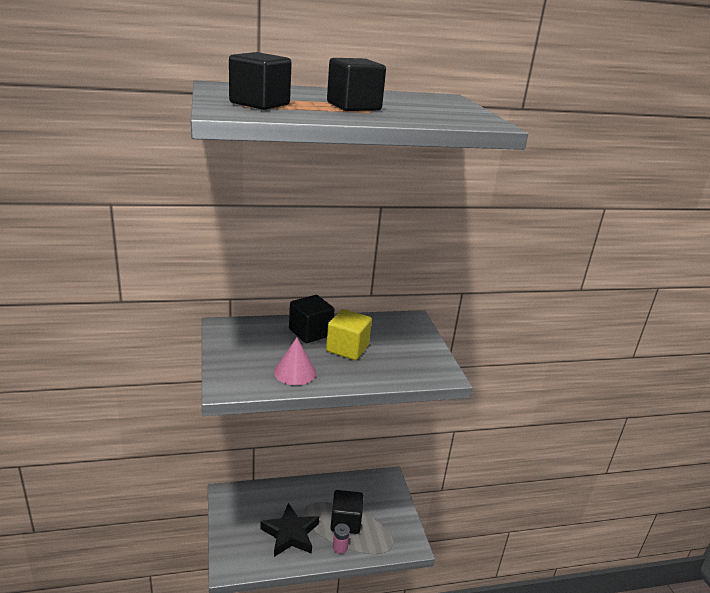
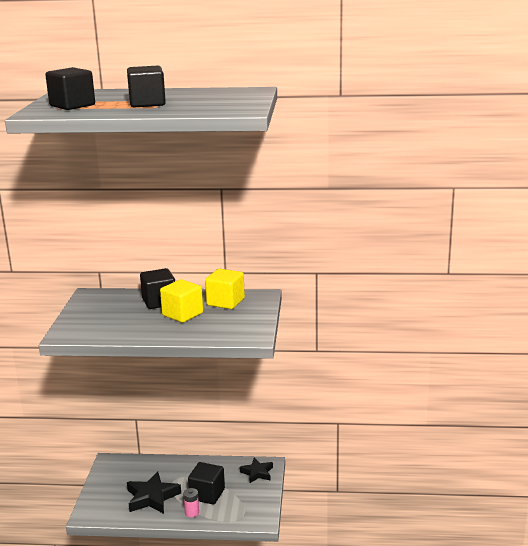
camera: 20 degrees right, 5 degrees down
(295, 372) = (125, 328): pink cone -> none
(382, 329) = (225, 302): none -> yellow cube
(383, 489) = (257, 473): none -> black star

